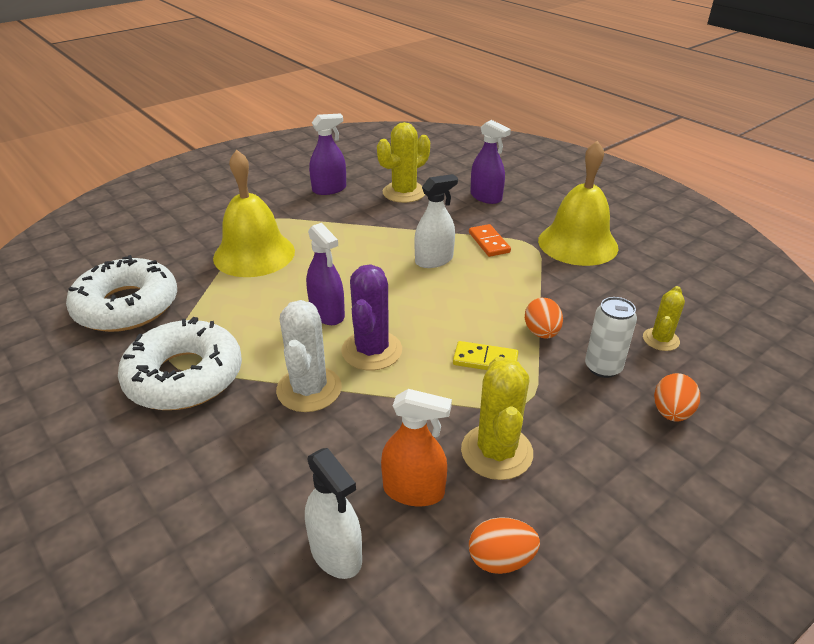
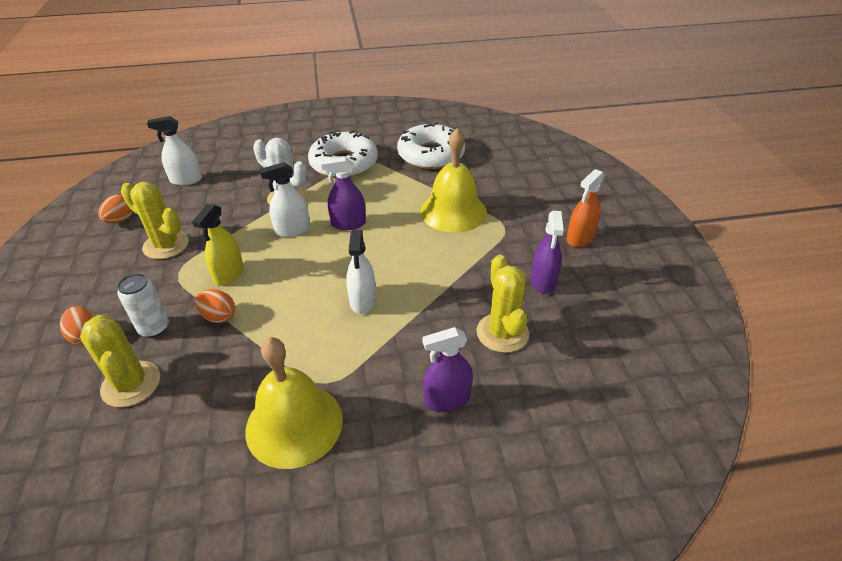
camera: 120 degrees right, 5 degrees up
(371, 350) = (292, 230): purple cactus -> white spray bottle
(413, 491) = (184, 209): orange spray bottle -> orange spray bottle (580, 238)
(485, 360) = (229, 274): yellow domino -> yellow spray bottle
(489, 242) = (357, 351): orange domino -> none
(660, 339) = (131, 384): yellow cactus -> yellow cactus, size x1.67

